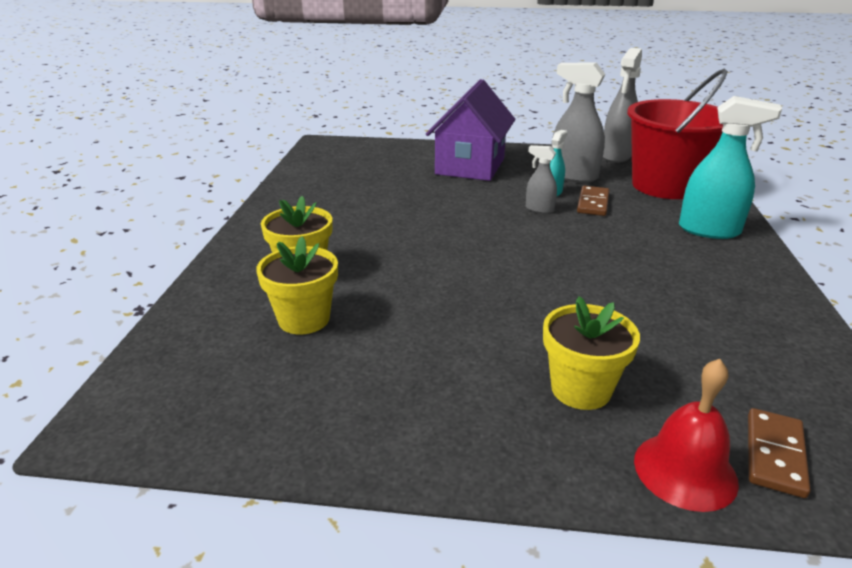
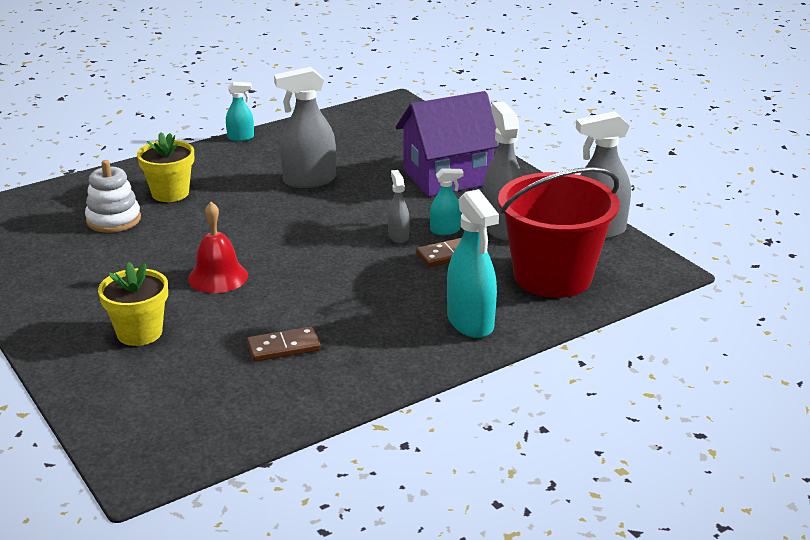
camera: 50 degrees right, 0 degrees up
(260, 206) = (241, 137): none -> turquoise spray bottle
(304, 319) = (113, 220): yellow flower pot -> white stacking toy
(391, 208) = (309, 180): none -> grey spray bottle
(685, 470) = (91, 387): red bell -> red bell (218, 277)
(774, 454) = (139, 414): brown domino -> brown domino (284, 347)

